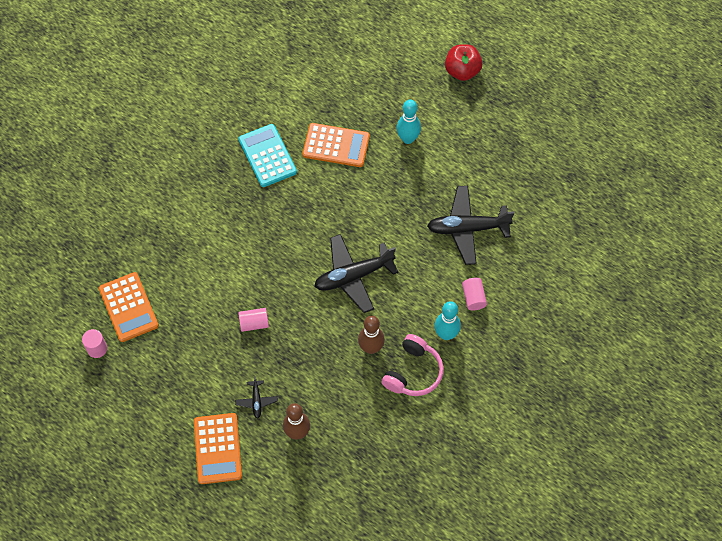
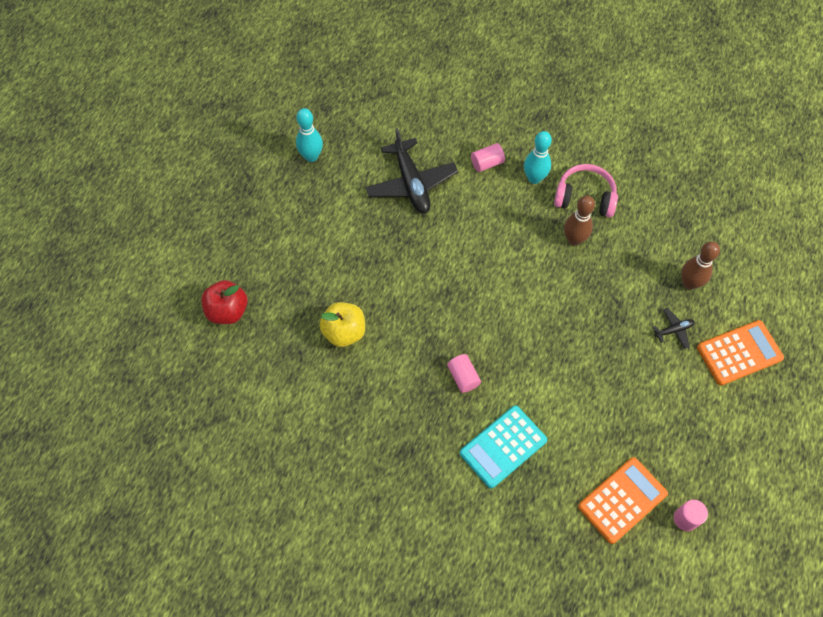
camera: 105 degrees left, 0 degrees up
(254, 323) = (589, 357): pink cylinder -> pink cylinder (463, 377)
(267, 156) = (377, 403): turquoise calculator -> turquoise calculator (503, 446)
(336, 145) = (344, 332): orange calculator -> yellow apple
(353, 276) = (500, 274): black plane -> none
(408, 138) = (316, 261): turquoise bowling pin -> turquoise bowling pin (311, 156)
(462, 71) = (215, 227): red apple -> red apple (228, 311)

